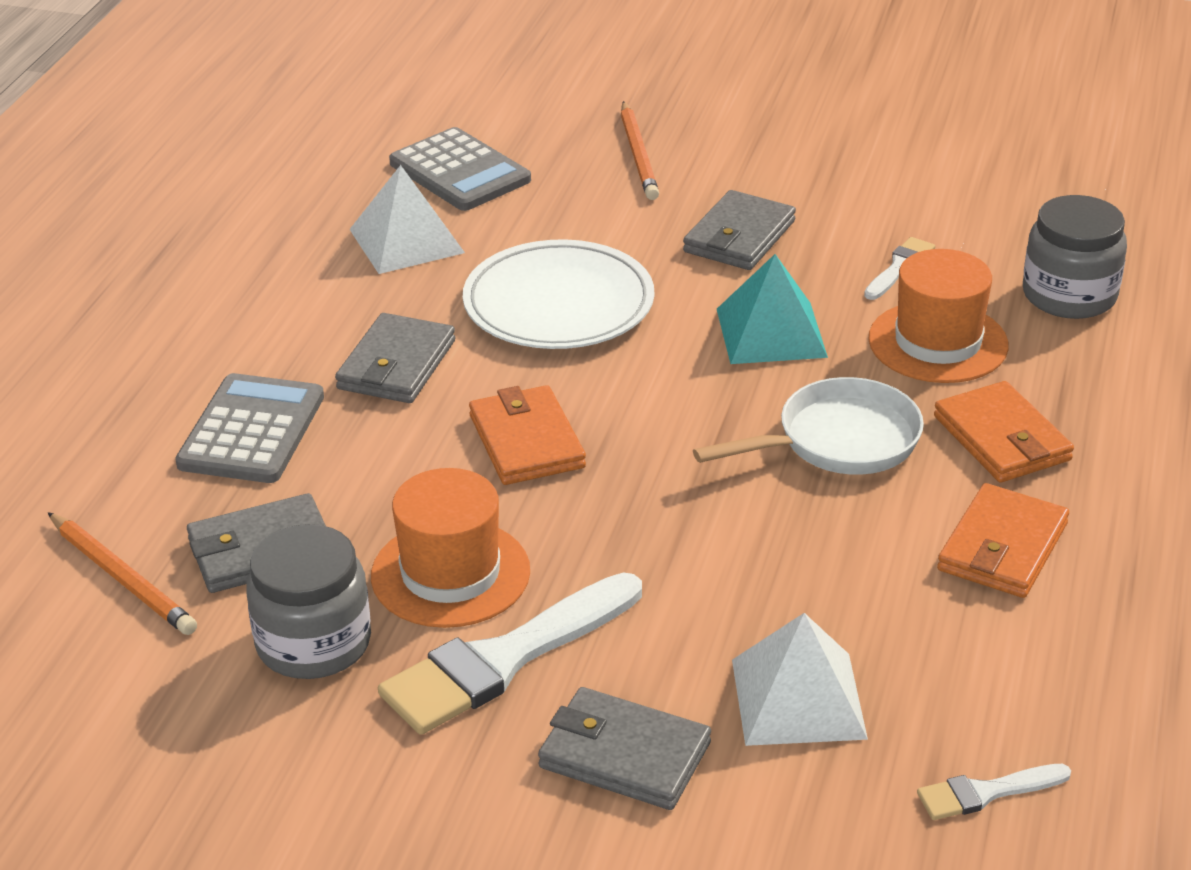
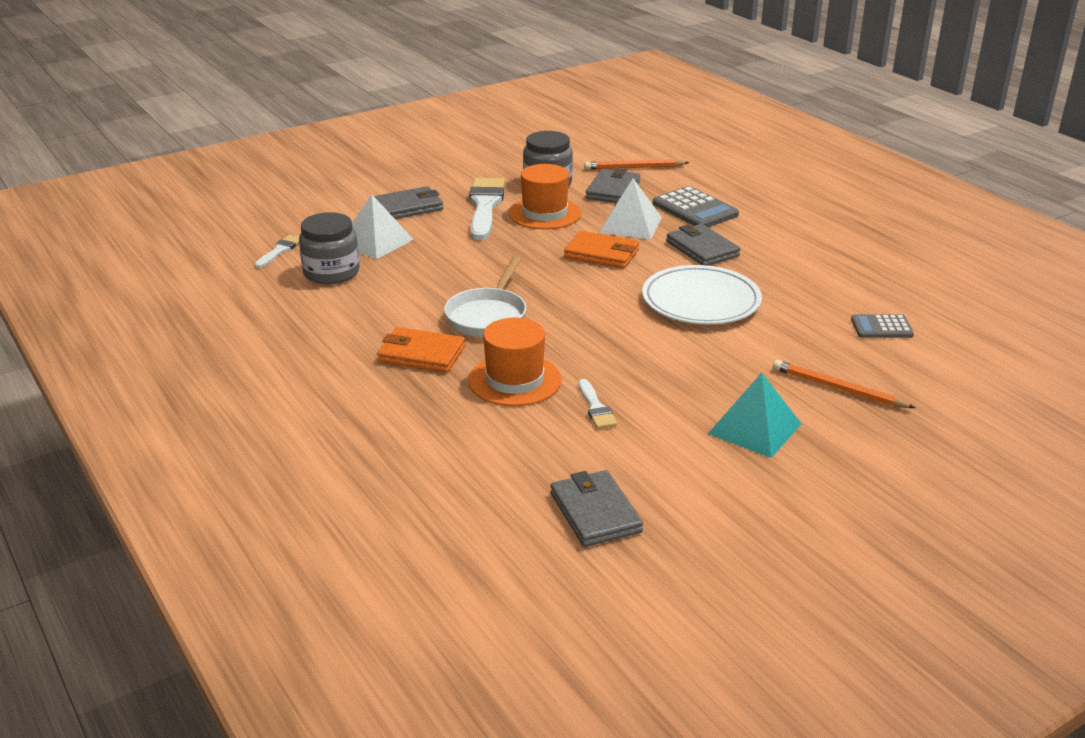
camera: 130 degrees right, 5 degrees down
(406, 241) = (817, 287): white pyramid -> white pyramid (630, 224)
(460, 172) = (881, 327): grey calculator -> grey calculator, size x0.61
(739, 237) = (697, 376): grey wallet -> grey wallet (595, 512)
(771, 332) = (594, 341): turquoise pyramid -> turquoise pyramid (754, 428)
(1002, 547) = (364, 315): orange wallet -> none
(1069, 295) = (488, 445): grey jar -> grey jar (331, 272)

